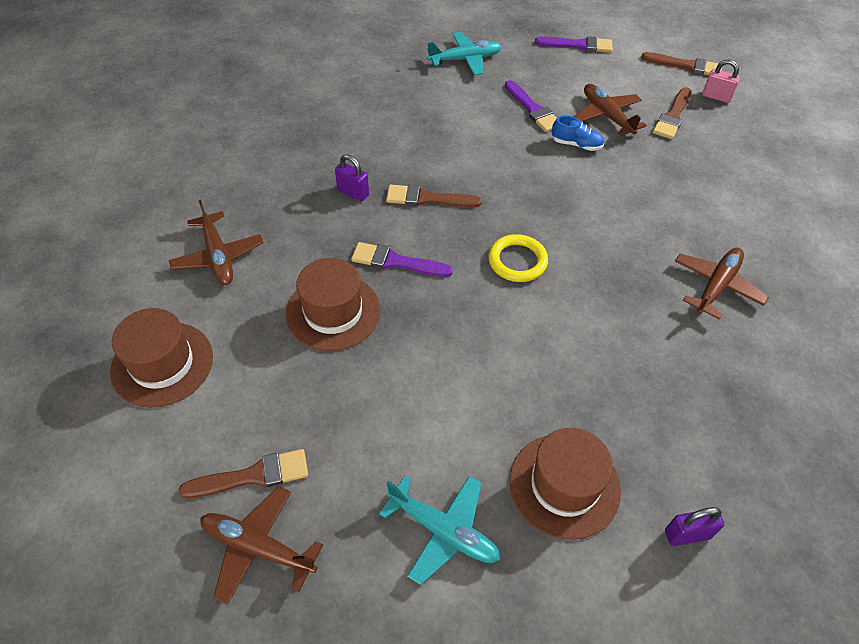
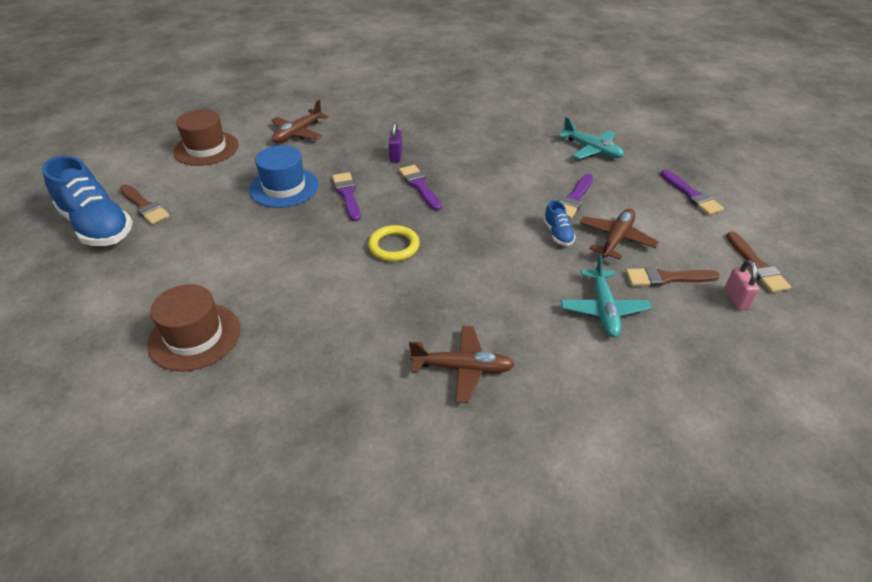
camera: 60 degrees right, 10 degrees down
(258, 547) = (97, 226): brown plane -> blue shoe
(333, 312) = (284, 187): brown hat -> blue hat
(427, 199) = (419, 186): brown brush -> purple brush
(443, 531) = (134, 292): turquoise plane -> turquoise plane (603, 309)
(687, 534) = (178, 419): purple padlock -> none

